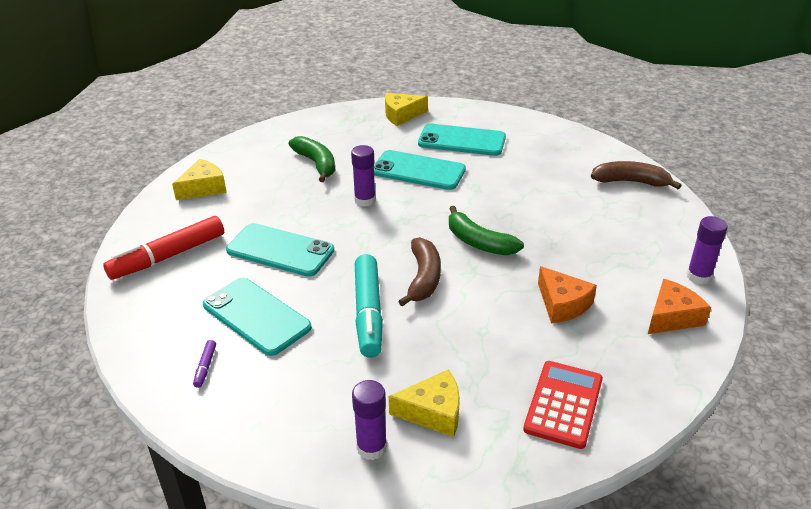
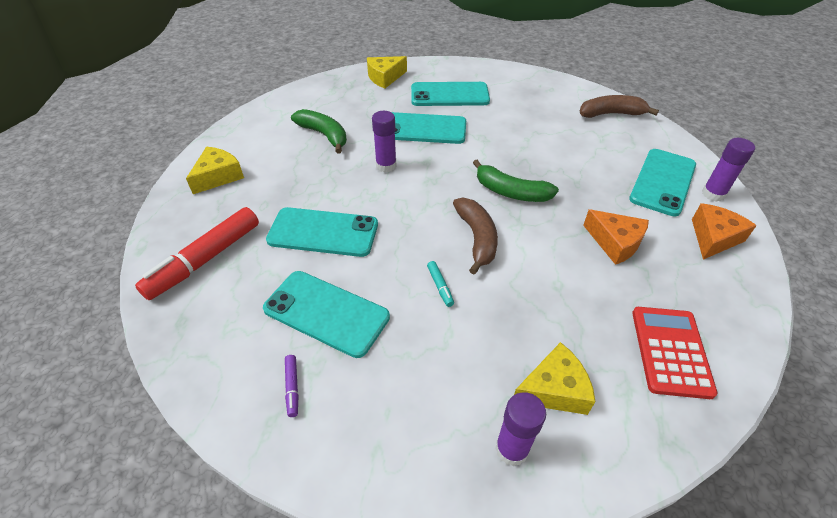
camera: 15 degrees left, 10 degrees up
(368, 313) = (440, 286): turquoise marker -> turquoise marker, size x0.40
(648, 256) = (662, 182): none -> turquoise phone

